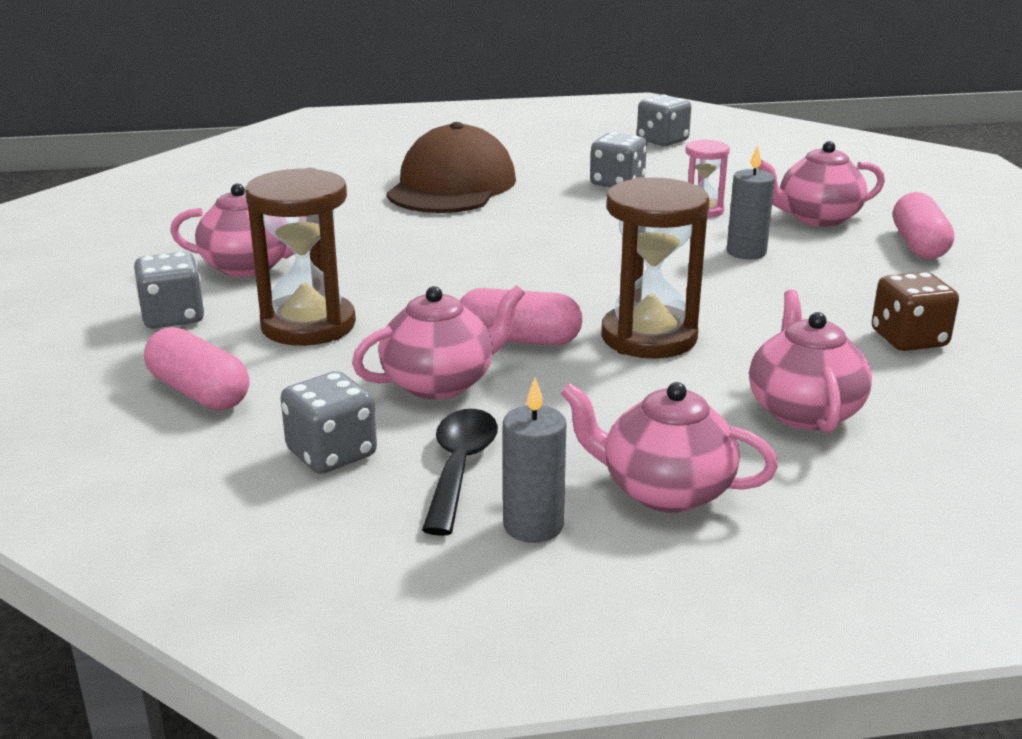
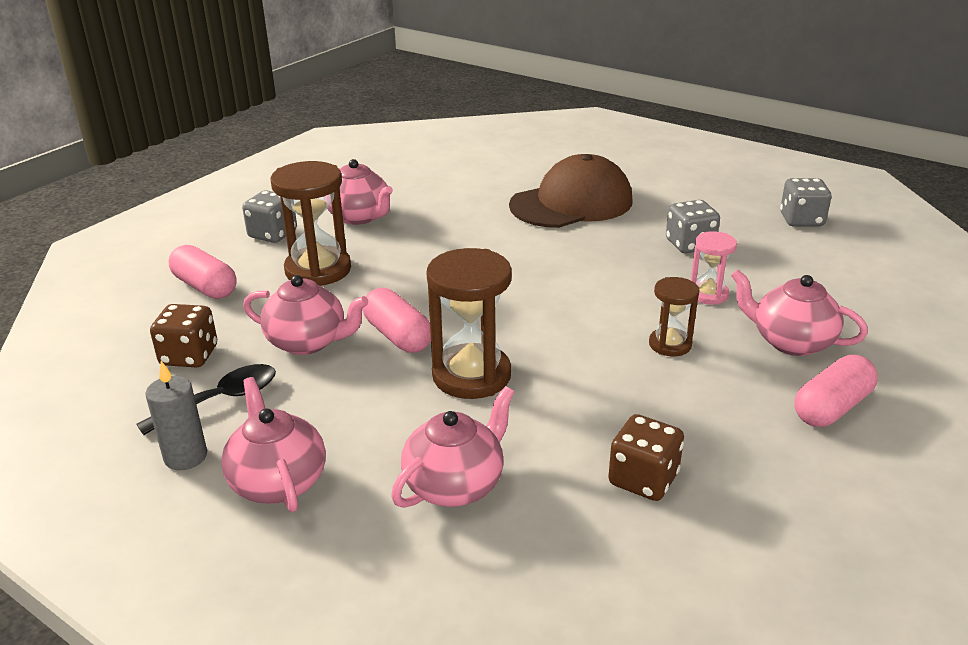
camera: 45 degrees right, 5 degrees up
(199, 392) = (205, 287): pink capsule -> pink capsule turned 45 degrees counterclockwise
(331, 453) = (189, 356): grey dice -> brown dice
(746, 252) = (670, 344): grey candle -> brown hourglass

